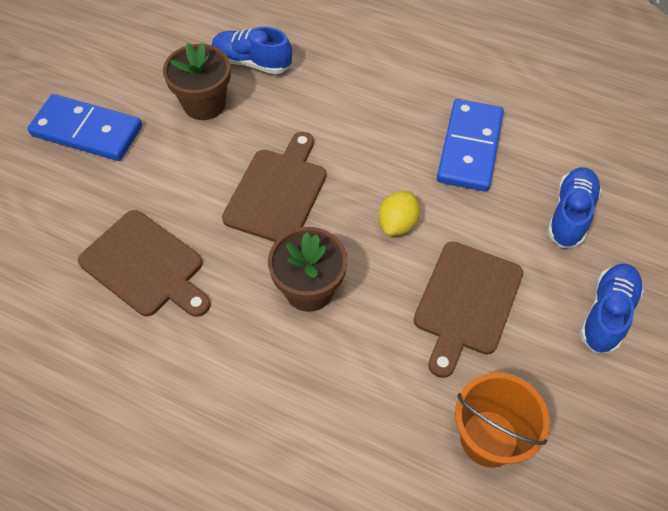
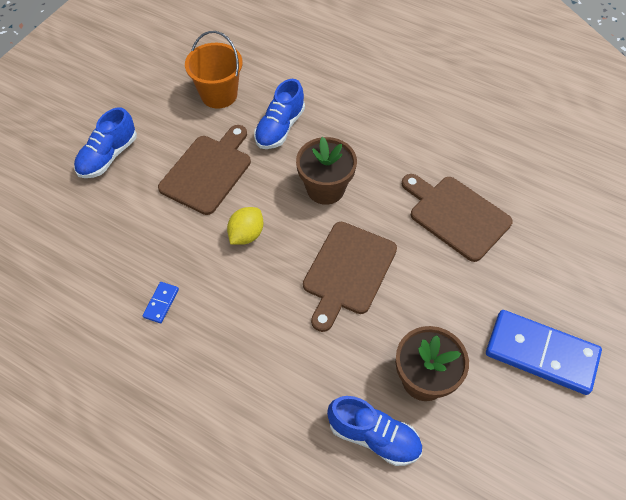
camera: 175 degrees left, 0 degrees up
(470, 148) = (161, 303): blue domino -> blue domino, size x0.41
(570, 215) = (98, 231): blue shoe -> blue shoe (280, 128)

